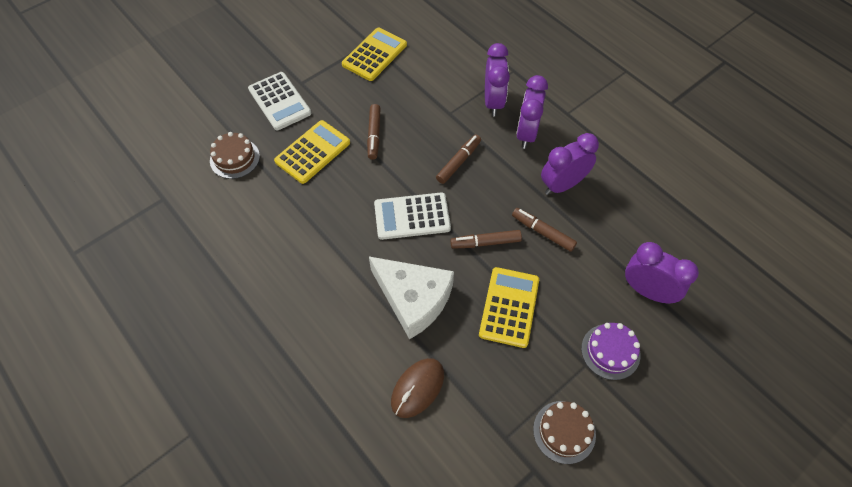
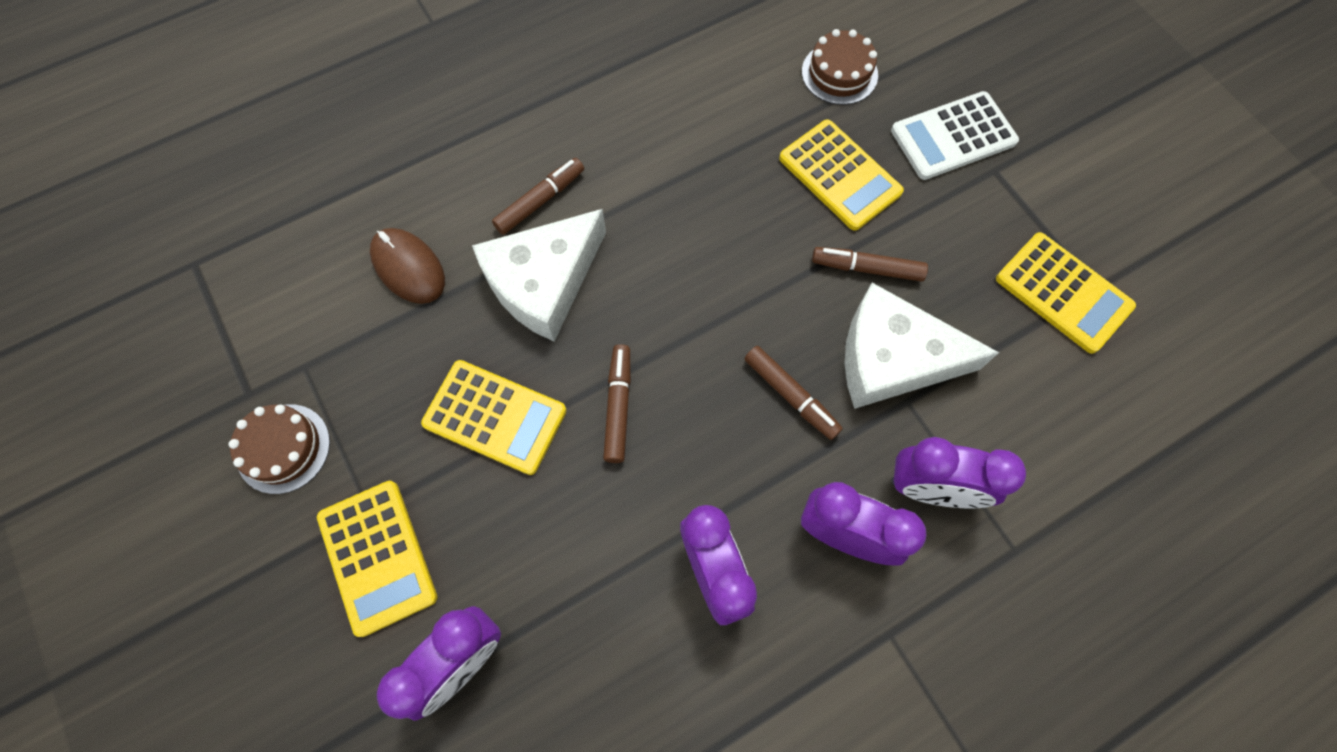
camera: 100 degrees right, 10 degrees up
(412, 216) = (690, 303): white calculator -> none
(427, 120) = (892, 359): none -> white cheese
(542, 232) = (619, 507): brown marker -> brown marker (540, 201)
(610, 351) = (377, 557): purple cake -> yellow calculator

